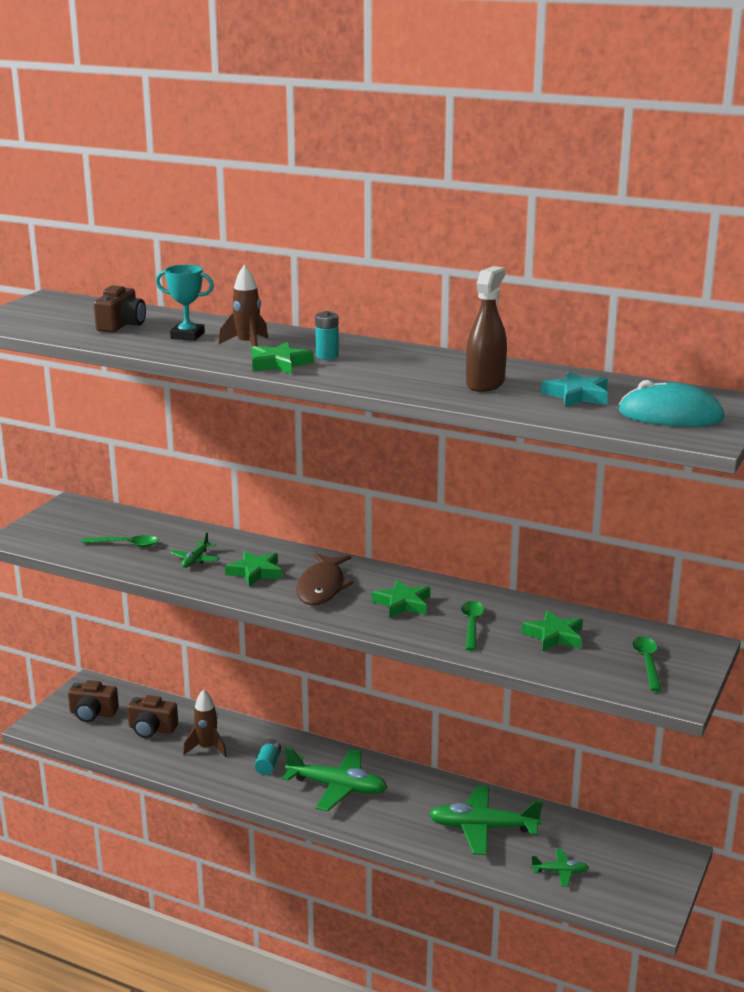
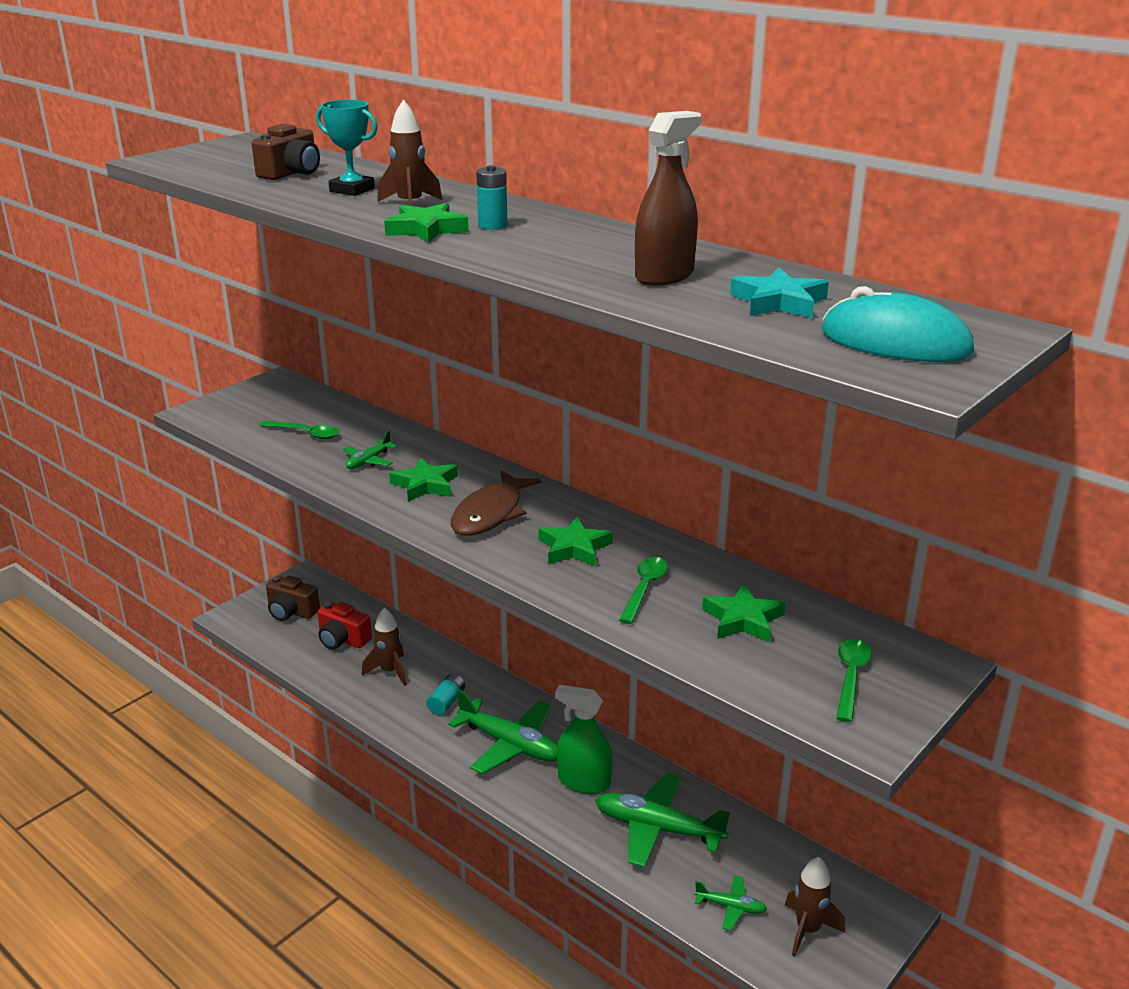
camera: 15 degrees right, 5 degrees up
(152, 729) = (342, 639): brown camera -> red camera
(410, 804) = (584, 781): none -> green spray bottle
(622, 876) = (808, 930): none -> brown rocket

